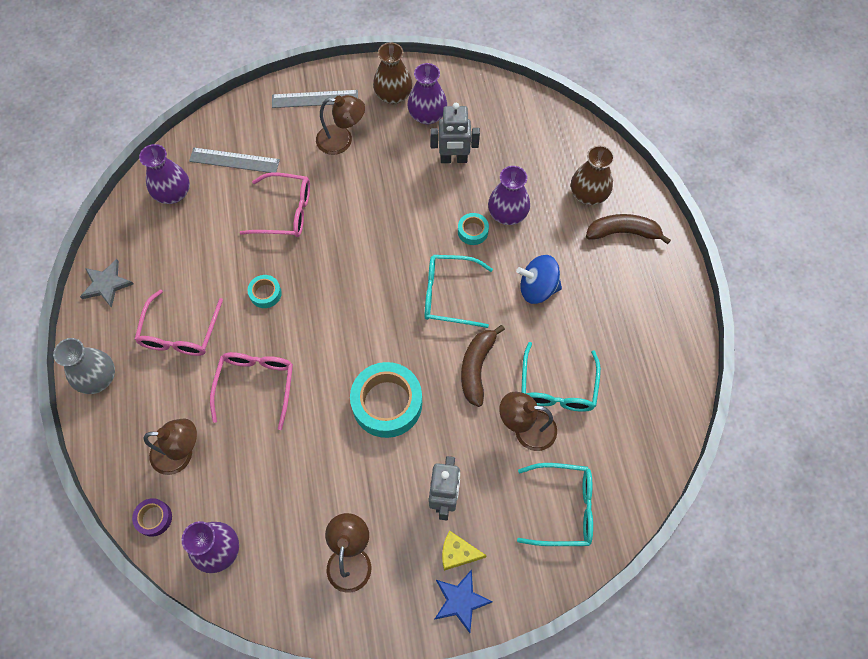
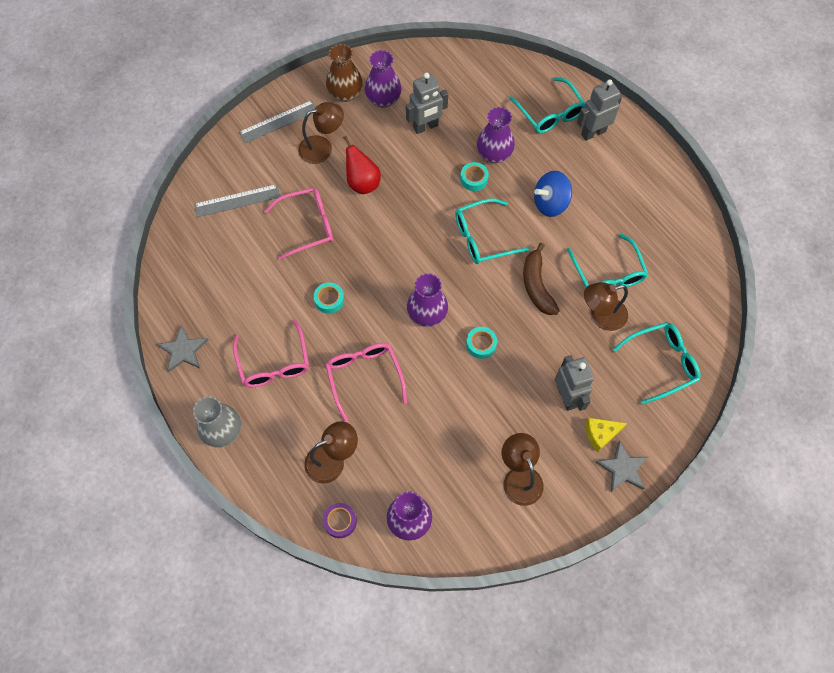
camera: 25 degrees left, 0 degrees up
(173, 193) = (198, 250): purple vase -> purple vase (427, 314)
(361, 191) = (362, 183): none -> red pear
(387, 403) = (481, 344): turquoise tape -> turquoise tape, size x0.48
(460, 600) = (623, 468): blue star -> grey star
(588, 194) = (550, 113): brown vase -> turquoise glasses
(623, 232) = (593, 133): brown banana -> grey robot

